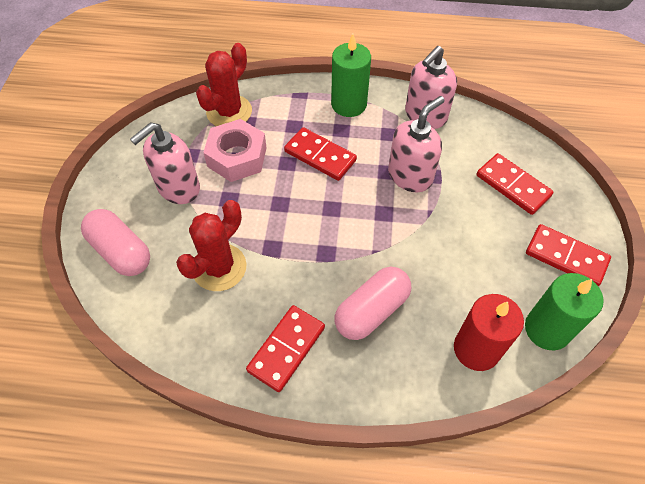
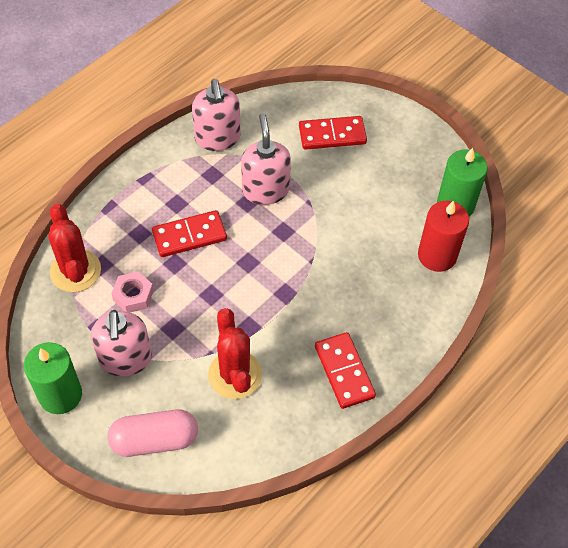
camera: 55 degrees left, 0 degrees up
(237, 157) = (133, 295): pink nut -> pink nut, size x0.61
(349, 104) = (154, 180): green candle -> green candle (60, 395)
(371, 311) = (358, 297): pink capsule -> none
(566, 257) = (414, 152): red domino -> none

